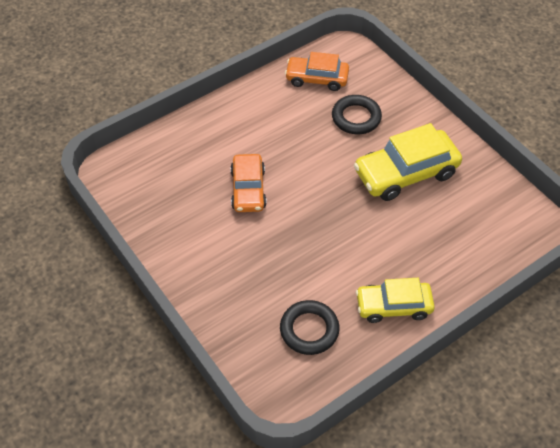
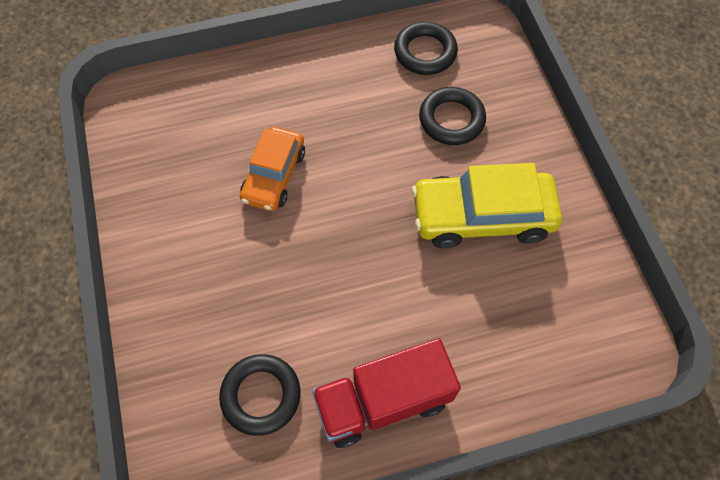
camera: 20 degrees right, 10 degrees up
(316, 79) = (425, 52): orange car -> black ring
(393, 306) = (383, 401): yellow car -> red truck

